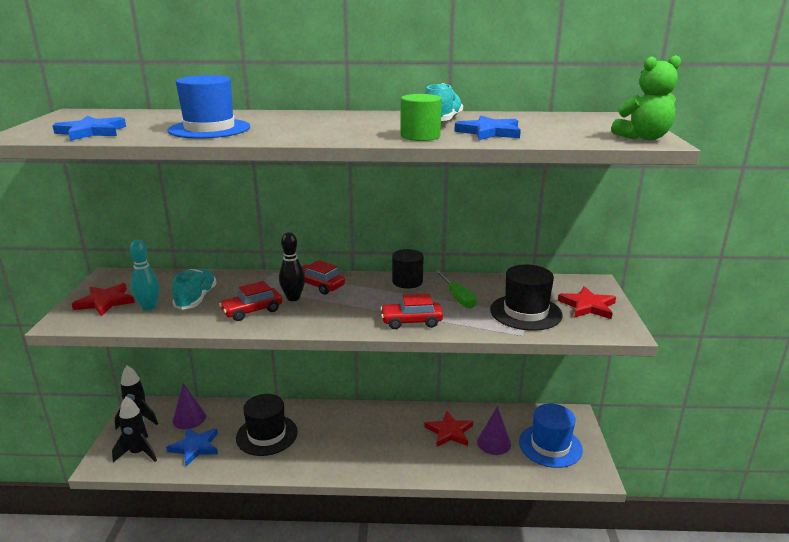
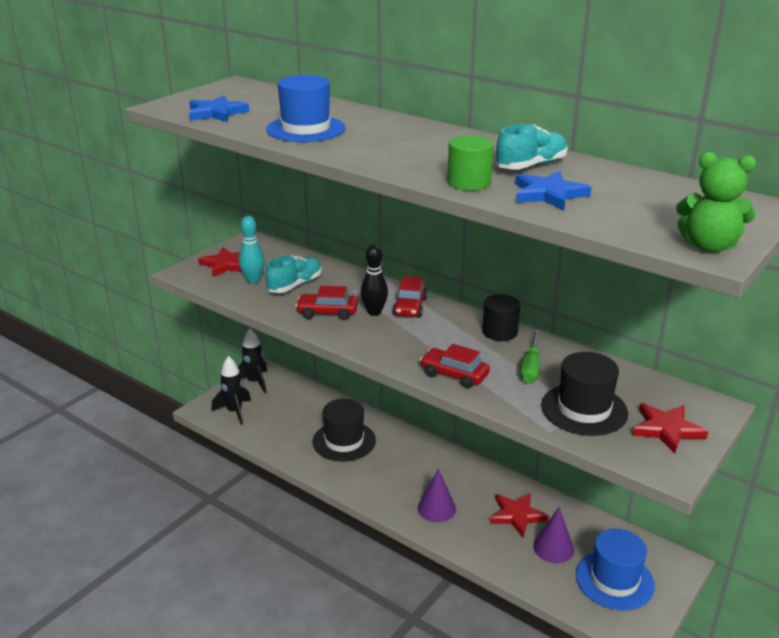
camera: 35 degrees right, 5 degrees up
(189, 418) = (293, 398): purple cone -> purple cone (436, 508)
(195, 447) = (279, 426): blue star -> none
(318, 285) = (410, 307): red car -> red car turned 150 degrees counterclockwise

